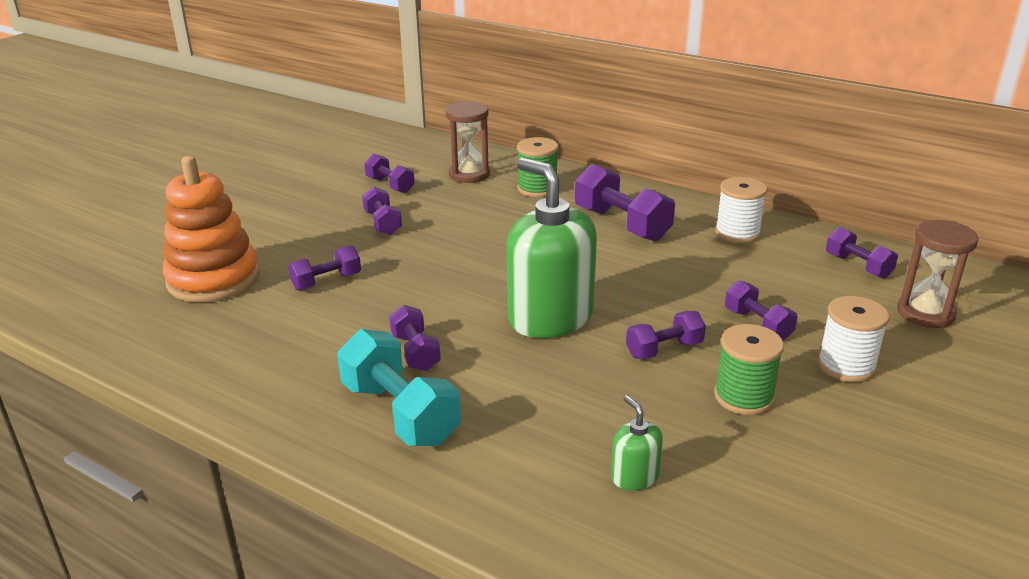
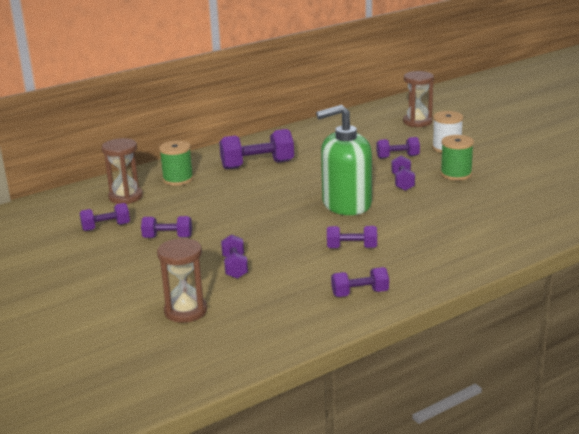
camera: 65 degrees left, 5 degrees down
(213, 279) = (185, 311): orange stacking toy -> brown hourglass
(400, 413) = (412, 260): turquoise dumbbell -> none
(634, 476) = (501, 210): green soap dispenser -> none
(737, 233) = (301, 139): white spool -> none
(858, 266) = (363, 123): purple dumbbell -> purple dumbbell (360, 293)

